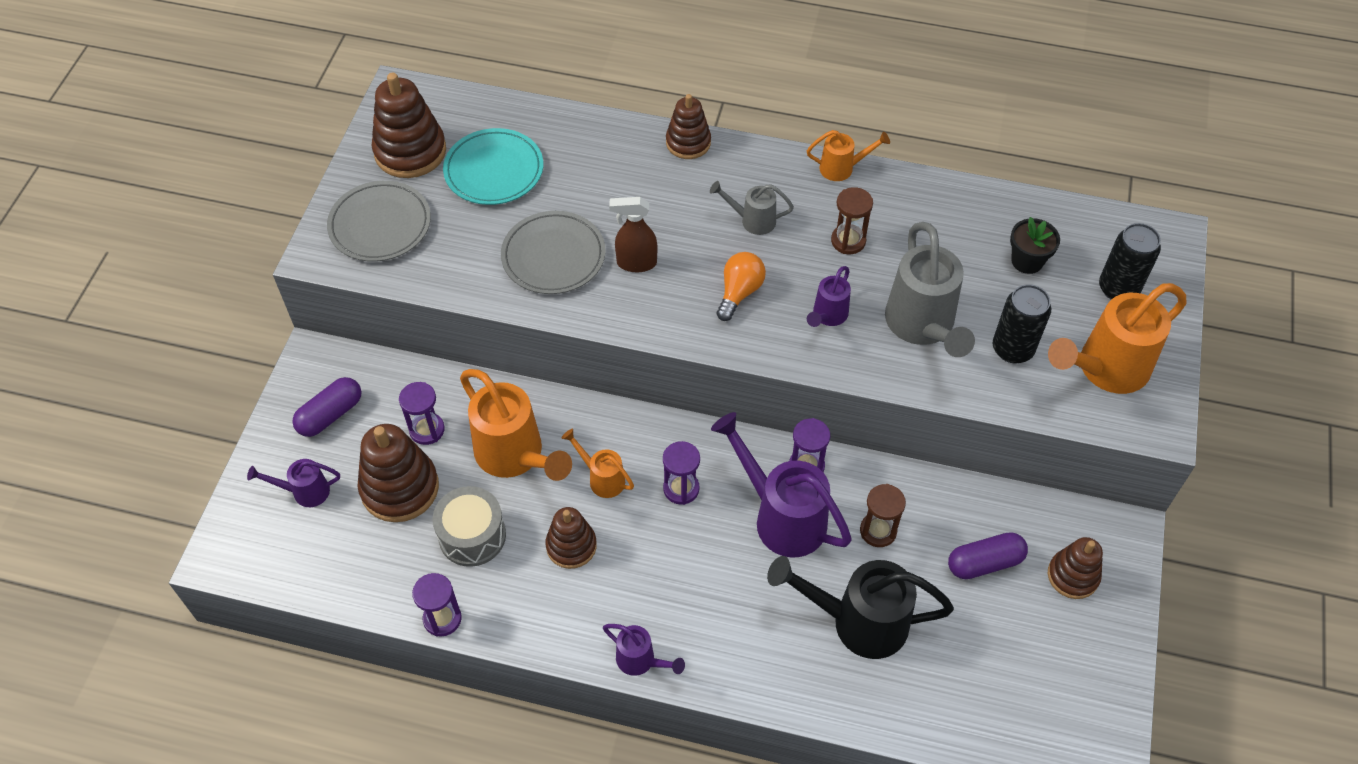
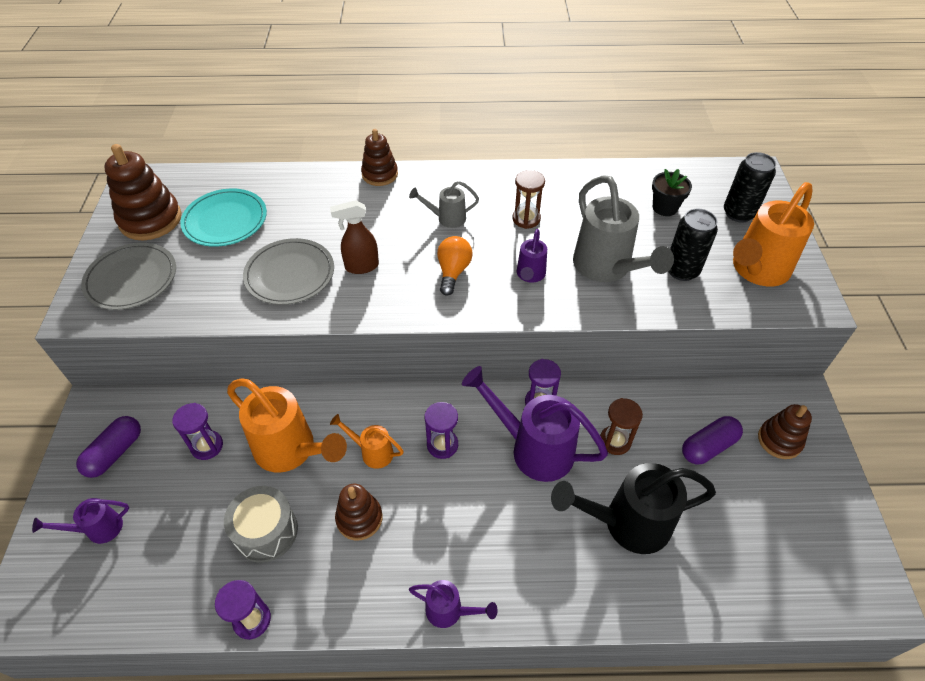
camera: 15 degrees left, 5 degrees down
(400, 488) = (190, 504): brown stacking toy -> none
(842, 168) = (503, 171): orange watering can -> none

